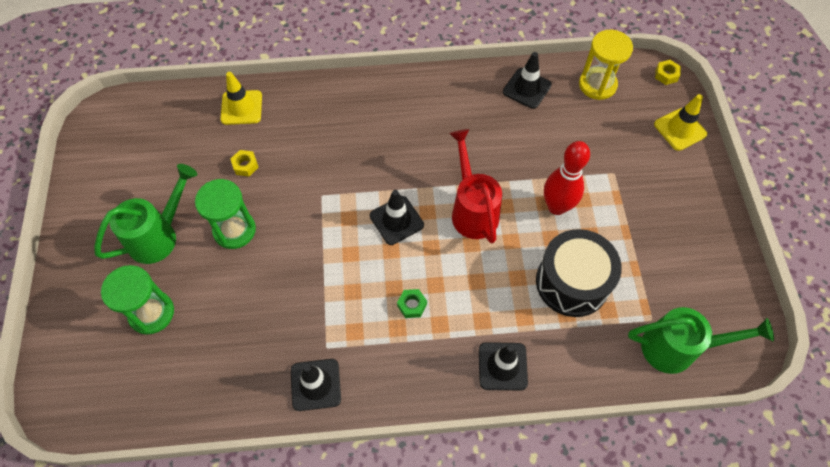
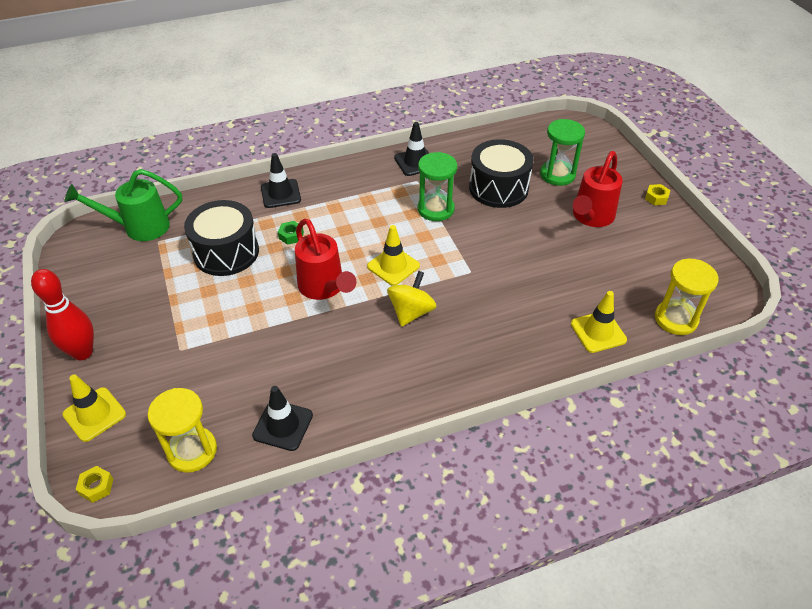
camera: 165 degrees right, 15 degrees down
(159, 236) = (591, 217): green watering can -> red watering can
(167, 104) = (676, 319): none -> yellow hourglass
(234, 230) = (531, 232): green hourglass -> green hourglass (435, 209)
(234, 308) = (498, 188): none -> black drum
(245, 165) = (556, 281): yellow nut -> yellow nut (656, 198)
(396, 163) = (411, 312): none -> yellow spinning top
(396, 220) = (393, 266): black traffic cone -> yellow traffic cone
(412, 305) = (360, 214): green nut -> green nut (291, 236)
(557, 207) = (241, 306): red bowling pin -> red bowling pin (82, 352)

